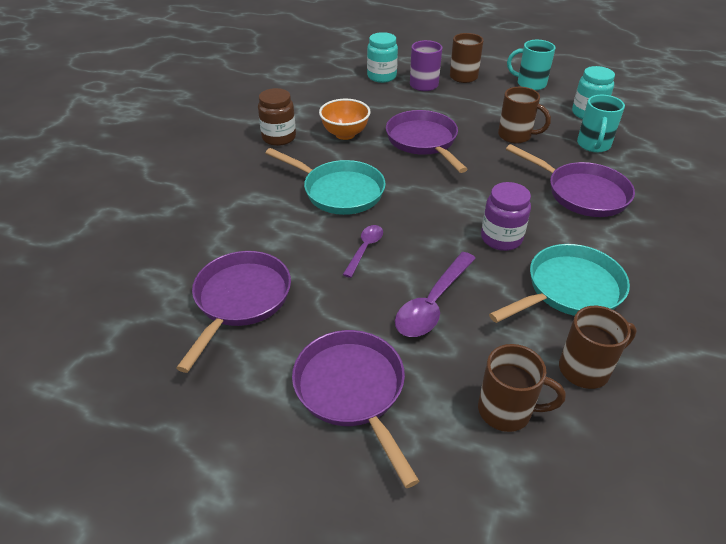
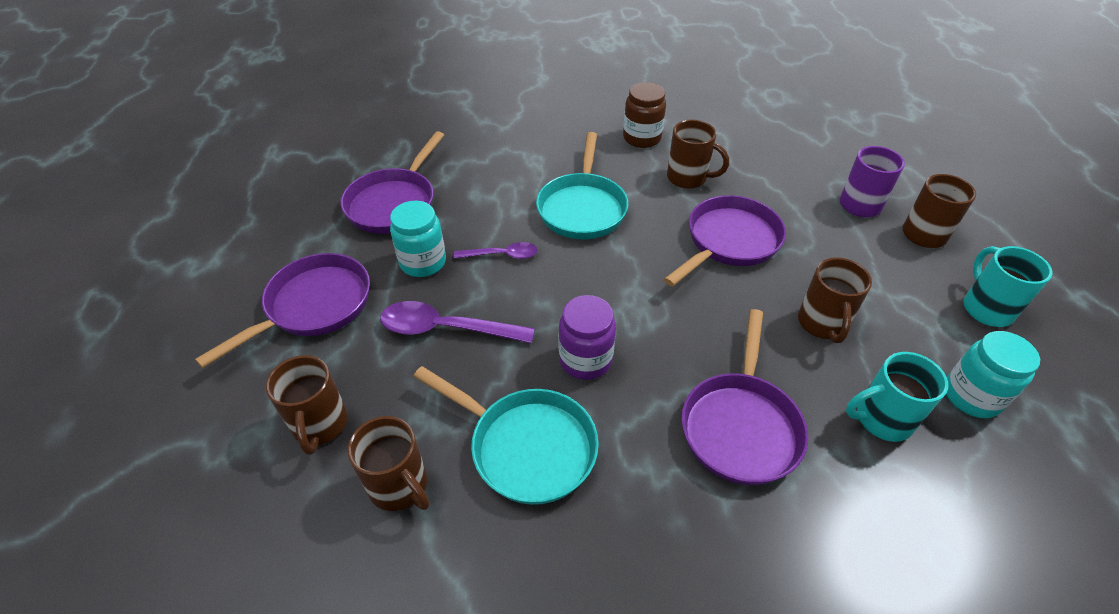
camera: 65 degrees right, 5 degrees up
(240, 300) = (394, 203): purple pan -> purple pan turned 120 degrees clockwise
(345, 134) = (688, 178): orange bowl -> brown mug
(381, 77) = (839, 165): turquoise jar -> turquoise jar (423, 262)

